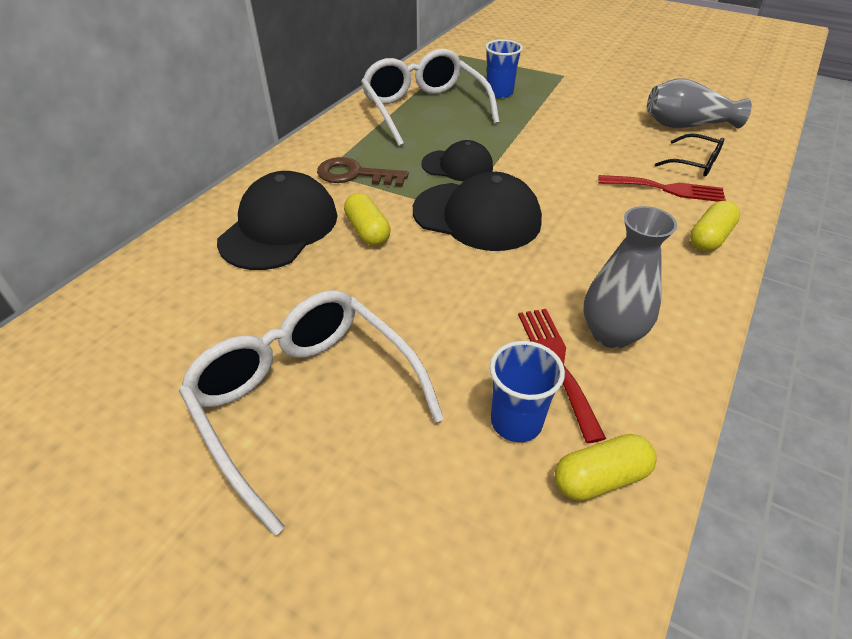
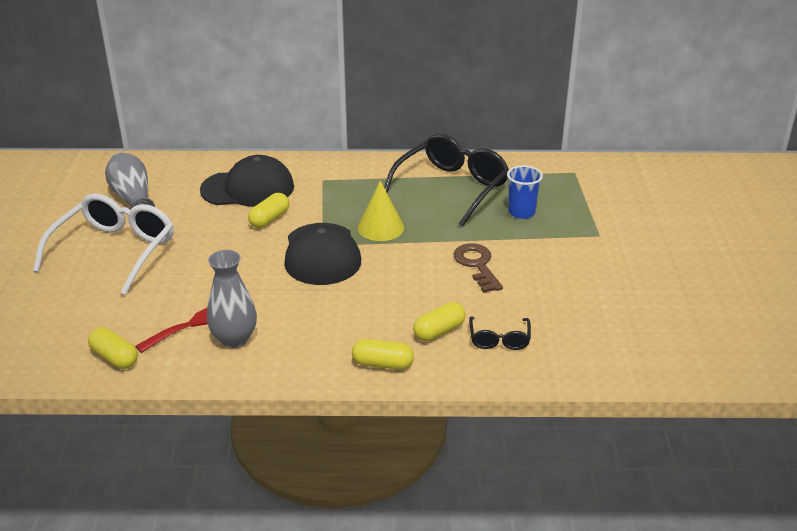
camera: 60 degrees right, 10 degrees down
(354, 174) = (329, 192): brown key -> brown key (477, 265)
(424, 110) = (451, 188): white glasses -> black glasses
(457, 166) = (380, 227): black cap -> yellow cone
(516, 421) = (138, 320): blue cup -> none
(666, 189) = (439, 331): red fork -> yellow capsule
(686, 125) = (571, 324): grey vase -> grey vase (132, 198)

